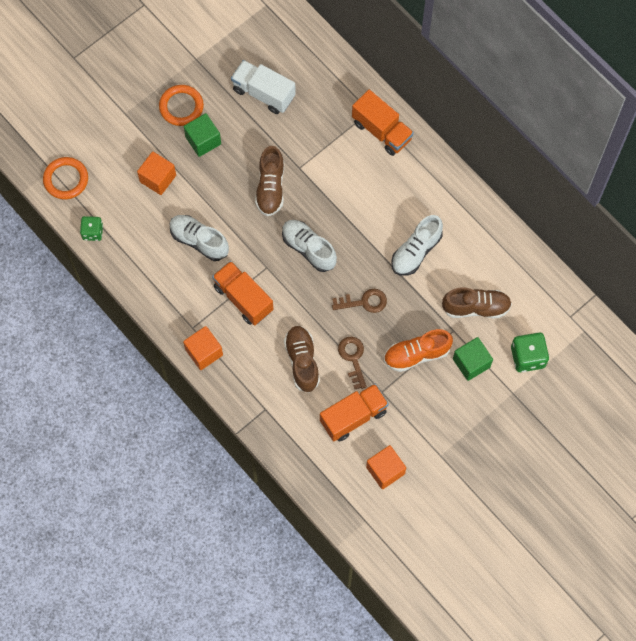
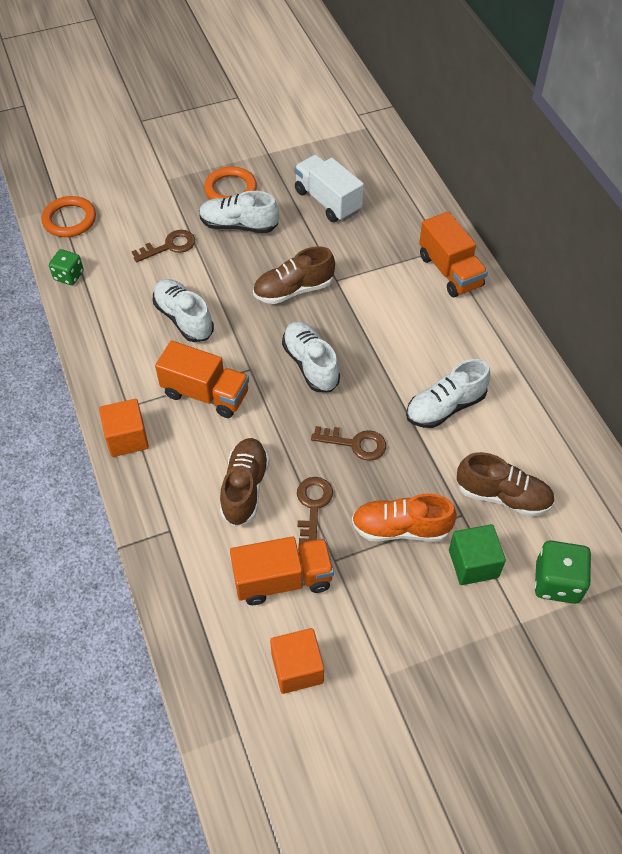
camera: 20 degrees right, 15 degrees down
(158, 178) = (169, 246): orange cube -> brown key
(203, 140) = (239, 225): green cube -> white shoe
(243, 298) = (205, 394): orange truck -> orange truck turned 135 degrees clockwise
(270, 187) = (293, 290): brown shoe -> brown shoe turned 45 degrees clockwise

